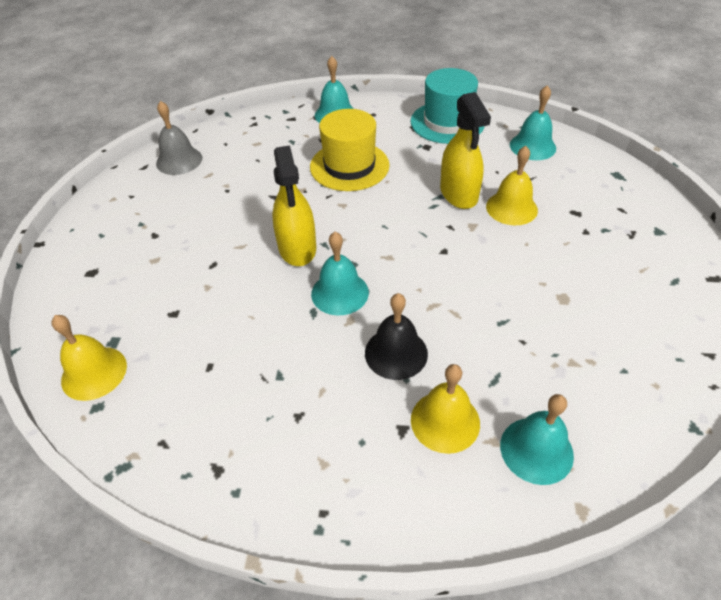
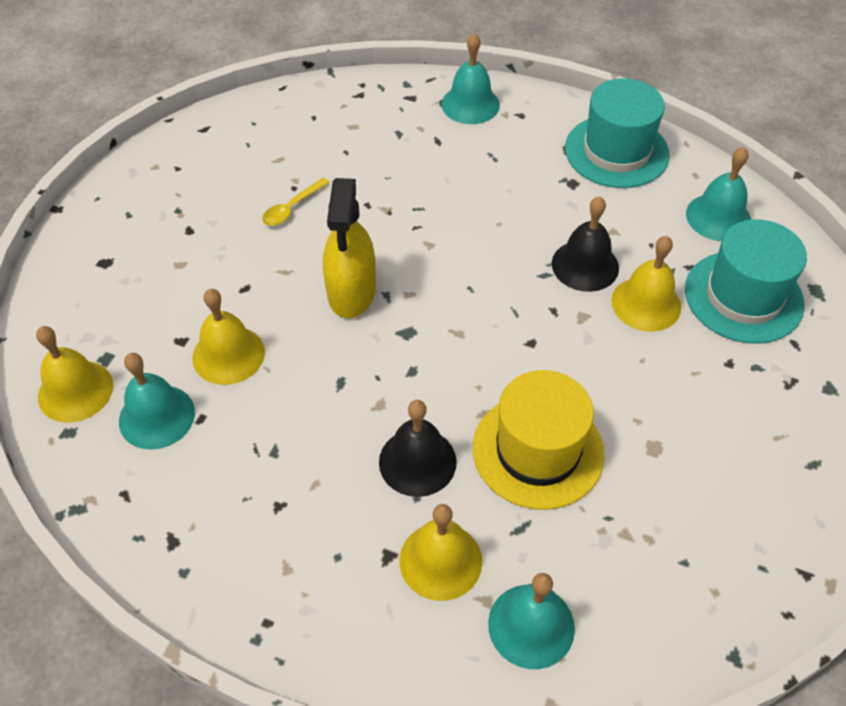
camera: 15 degrees right, 5 degrees up
(179, 160) = (249, 130): grey bell -> none
(216, 314) = (228, 354): none -> yellow bell
(230, 203) = (291, 208): none -> yellow spoon
(340, 293) = (380, 366): turquoise bell -> turquoise bell (157, 416)
(349, 166) = (459, 189): yellow hat -> yellow hat (538, 450)
(458, 194) = (585, 265): yellow spray bottle -> black bell
(573, 189) = (743, 297): none -> turquoise hat

